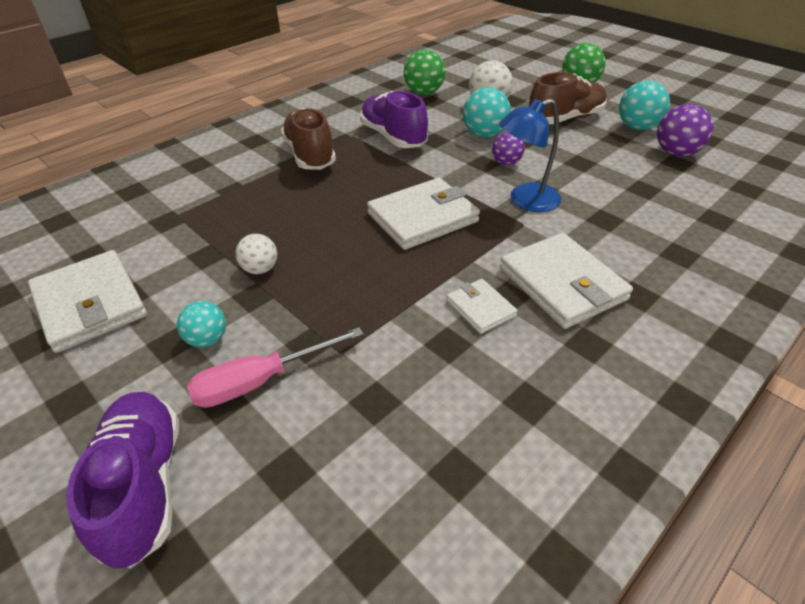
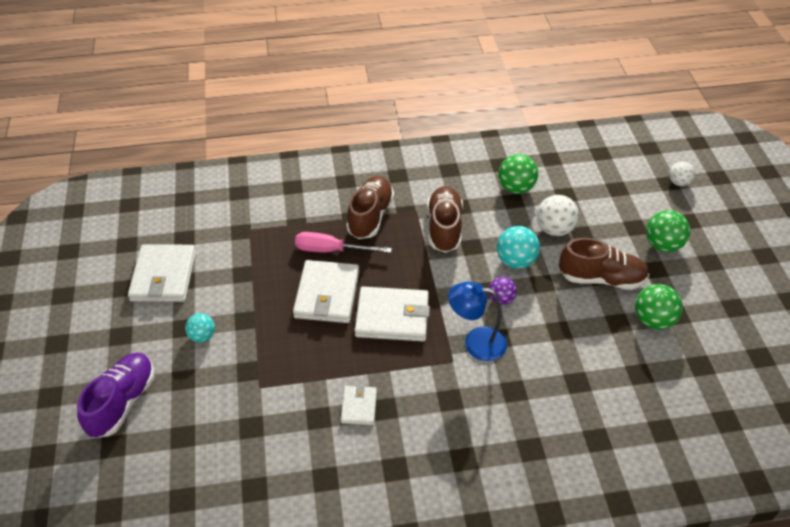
camera: 35 degrees right, 5 degrees up
(260, 269) = (263, 302): white ball -> white ball (678, 182)
(261, 381) = (208, 379): pink screwdriver -> pink screwdriver (331, 250)
(393, 137) = (444, 228): purple shoe -> brown shoe
(562, 283) = (425, 421): white wallet -> white wallet (327, 294)
(637, 127) = (653, 320): turquoise ball -> green ball
(676, 153) = (650, 364): purple ball -> none

